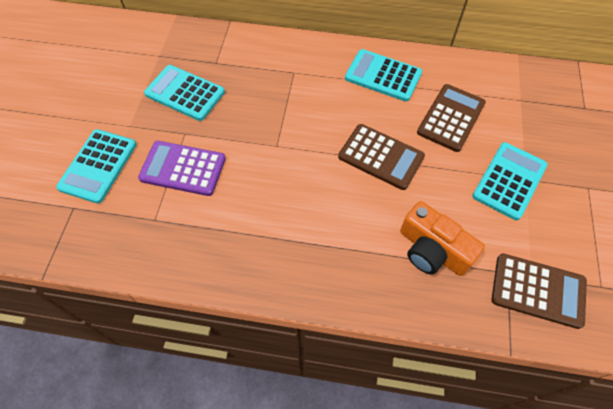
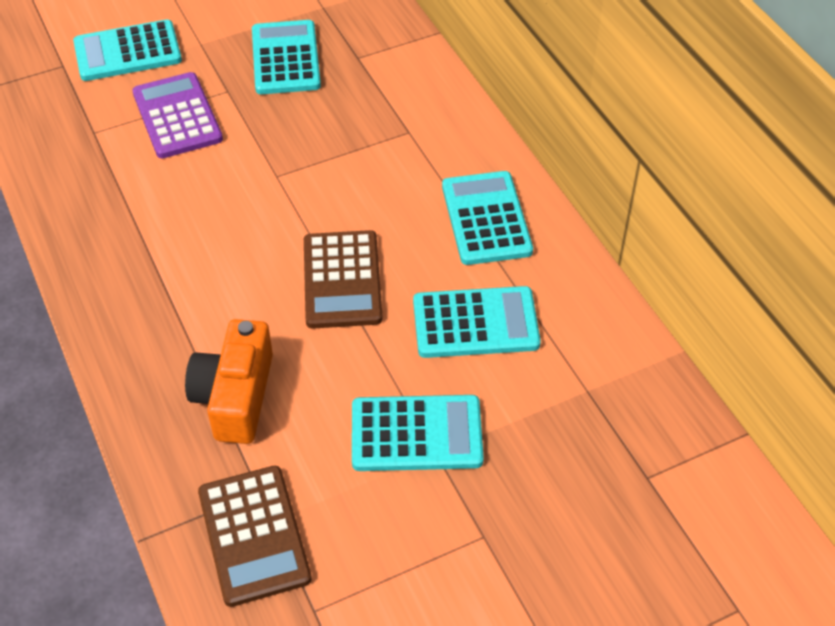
camera: 55 degrees right, 10 degrees down
(451, 118) = (475, 323): brown calculator -> turquoise calculator

